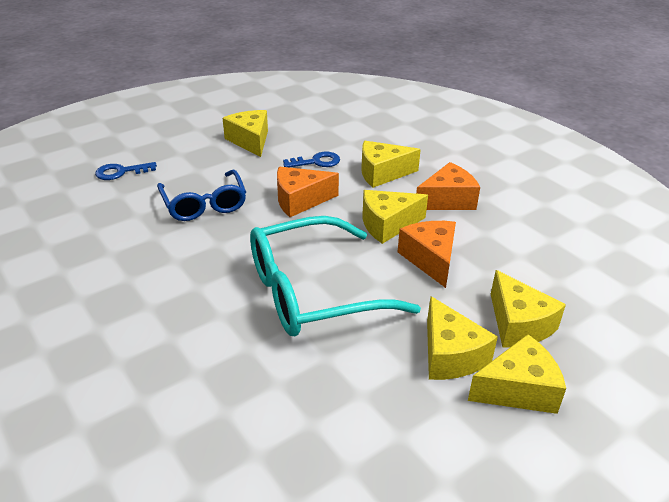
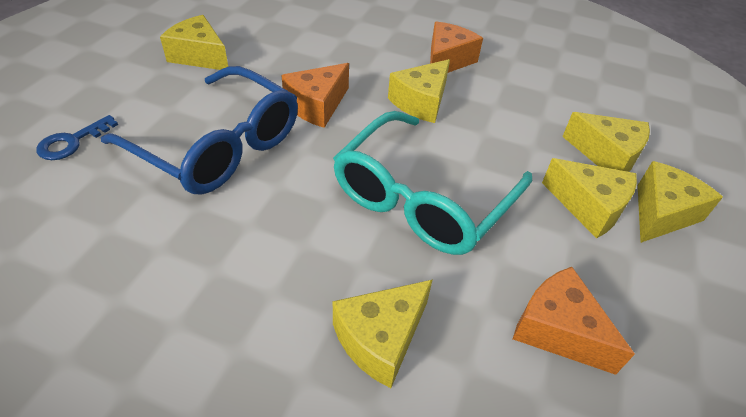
camera: 35 degrees left, 10 degrees up
(204, 204) = (218, 146): blue glasses -> blue glasses, size x1.57
(316, 162) = (293, 59): blue key -> none
(382, 173) = (367, 52): yellow cheese -> yellow cheese (381, 339)
(430, 259) = (488, 123): orange cheese -> orange cheese (558, 330)

